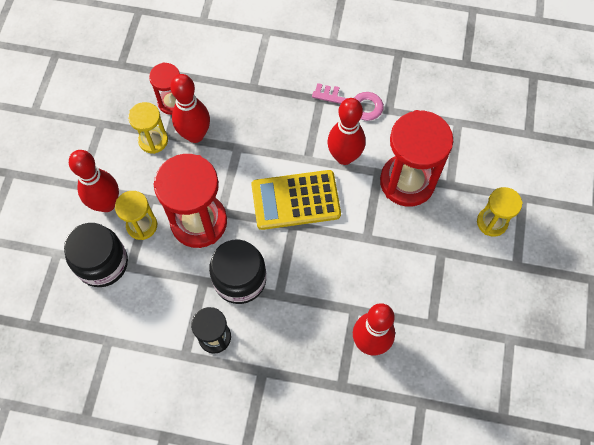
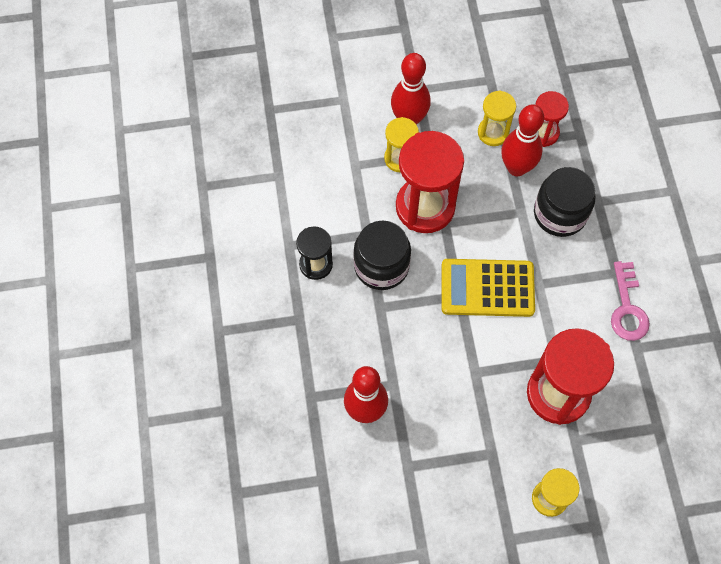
camera: 70 degrees right, 0 degrees up
(102, 263) = (349, 140): black jar -> black jar (560, 213)
(295, 200) = (487, 288): yellow calculator -> yellow calculator turned 60 degrees counterclockwise
(344, 157) = (558, 319): red bowling pin -> none

